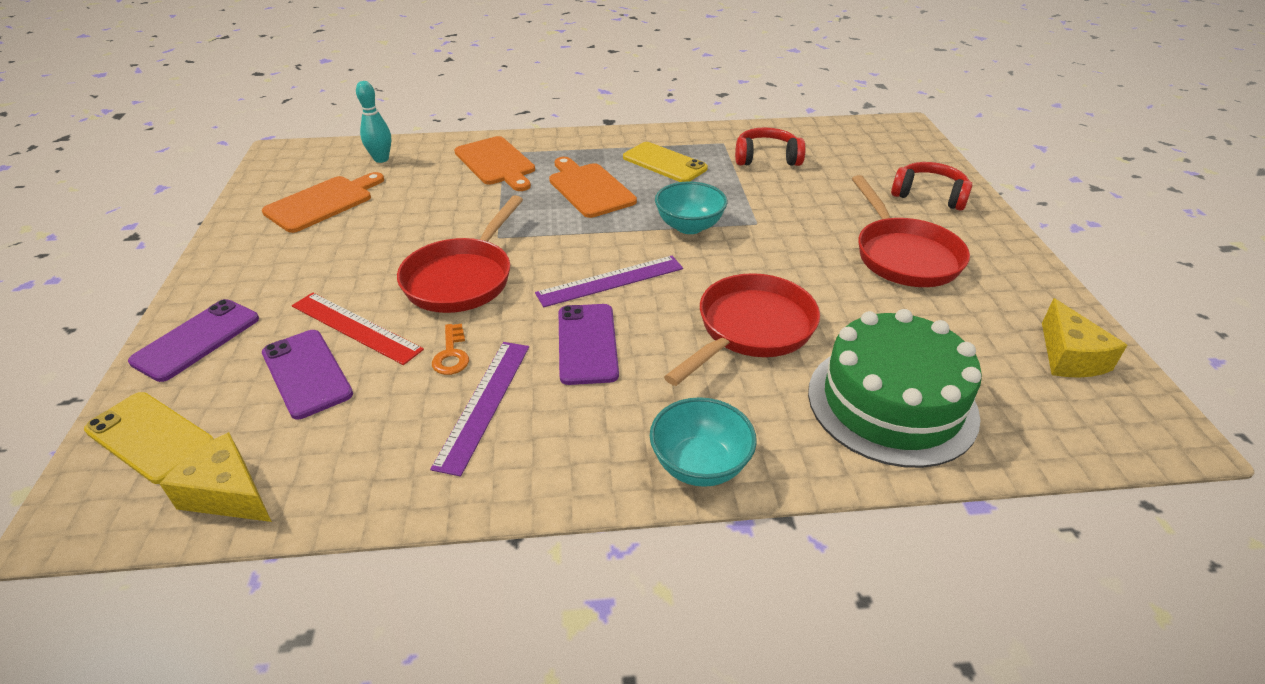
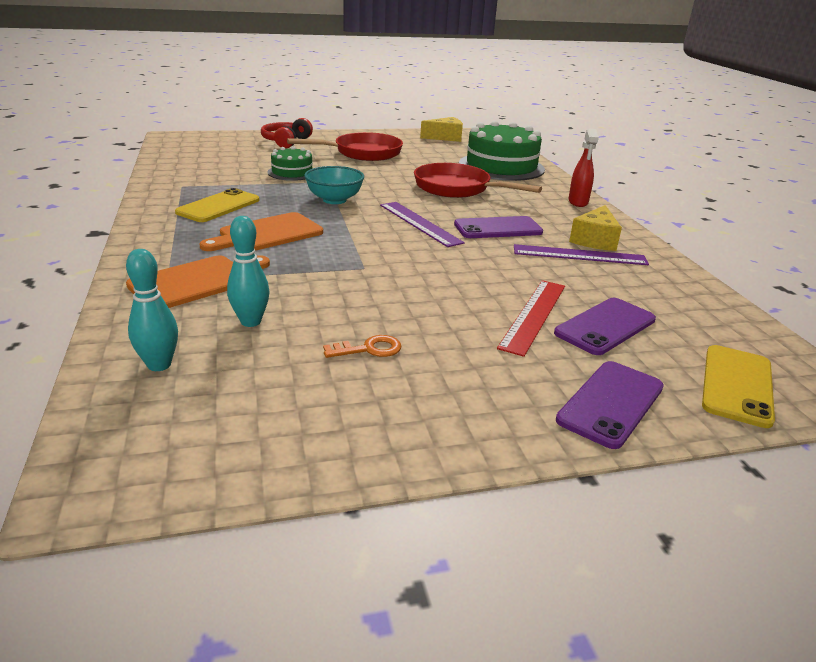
camera: 100 degrees left, 10 degrees down
(196, 340) = (611, 403): purple phone -> purple phone turned 75 degrees counterclockwise
(228, 493) = (739, 330): yellow cheese -> yellow cheese (594, 240)
(322, 202) = (294, 389): orange cutting board -> none
(421, 186) = (251, 321): none -> turquoise bowling pin
(451, 355) = (540, 270): orange key -> orange key (369, 349)
(462, 278) = (438, 277): red pan -> none
(700, 465) = (578, 202): turquoise bowl -> red spray bottle
(766, 158) = (218, 174): red headphones -> none
(787, 200) = (292, 172): none -> green cake

